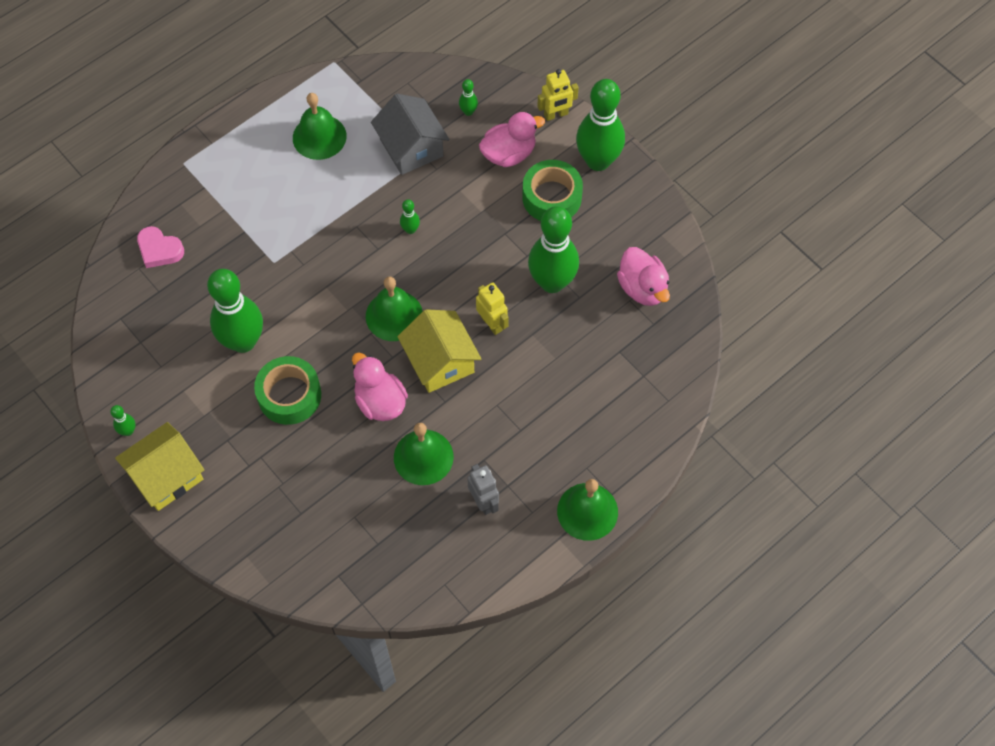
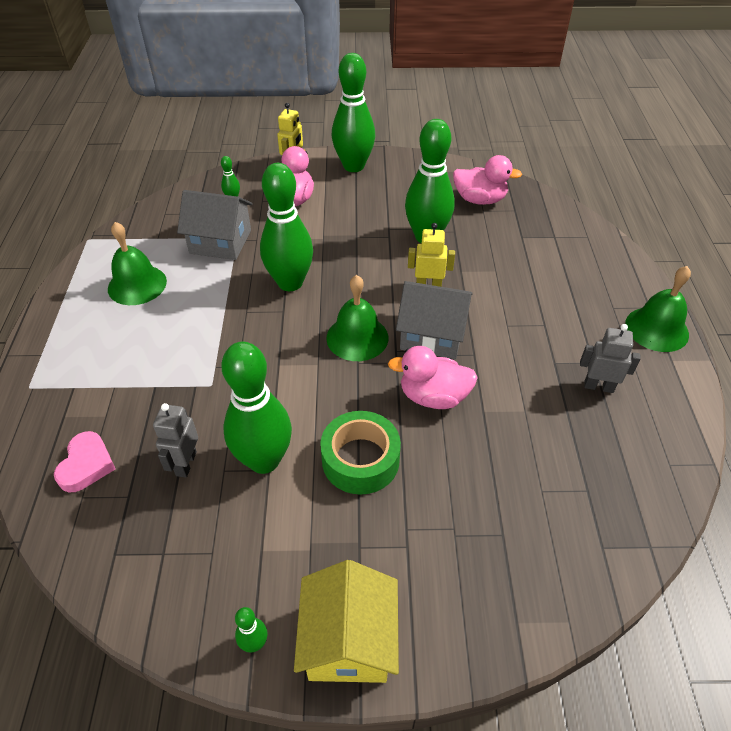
camera: 50 degrees left, 15 degrees down
(159, 250) = (86, 465): pink heart -> pink heart turned 60 degrees counterclockwise
(204, 301) = (186, 463): none -> grey robot
(410, 230) = (290, 283): green bowling pin -> green bowling pin, size x2.47
(423, 457) = (518, 400): green bell -> none
(440, 361) = (432, 335): yellow house -> grey house
(552, 197) = (355, 200): green tape -> none

